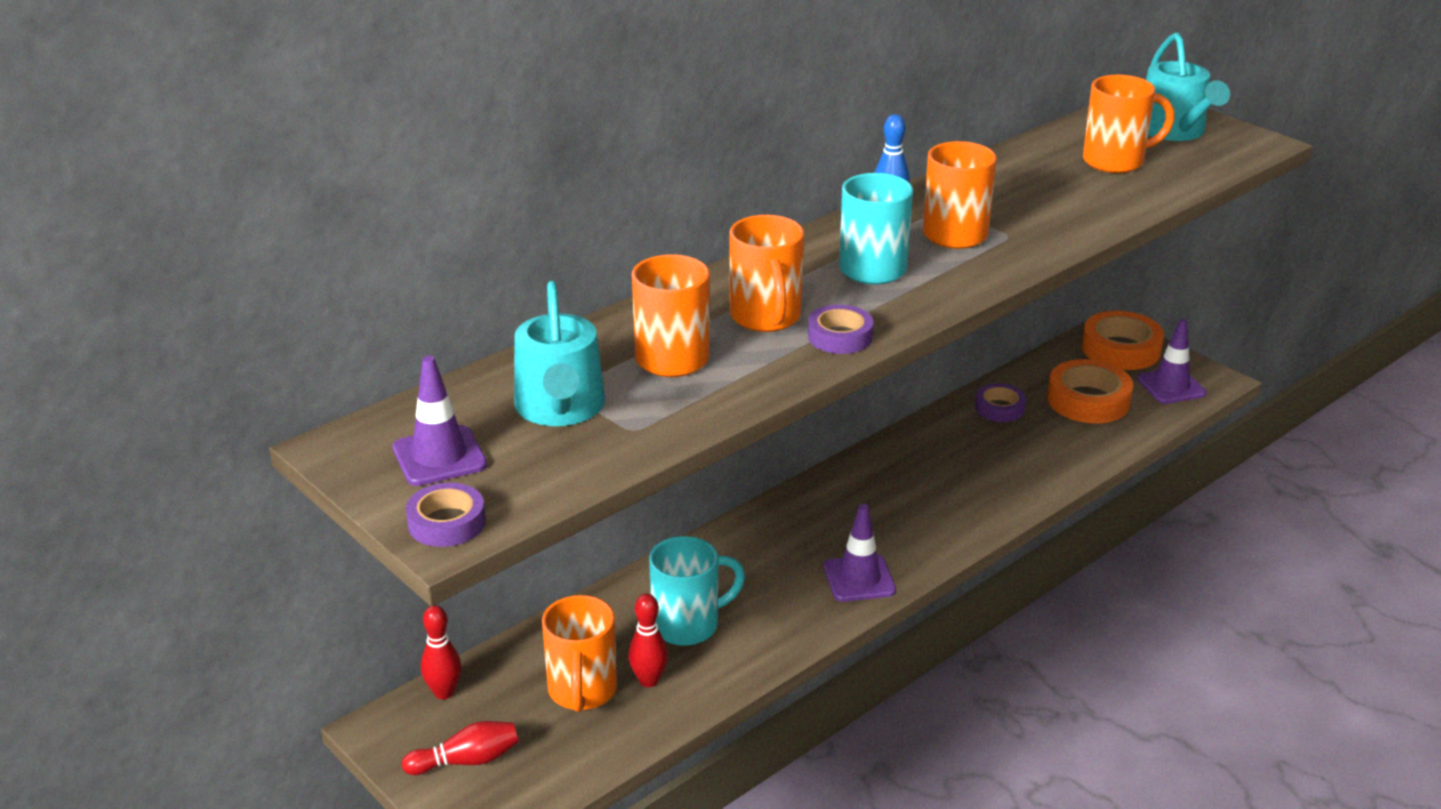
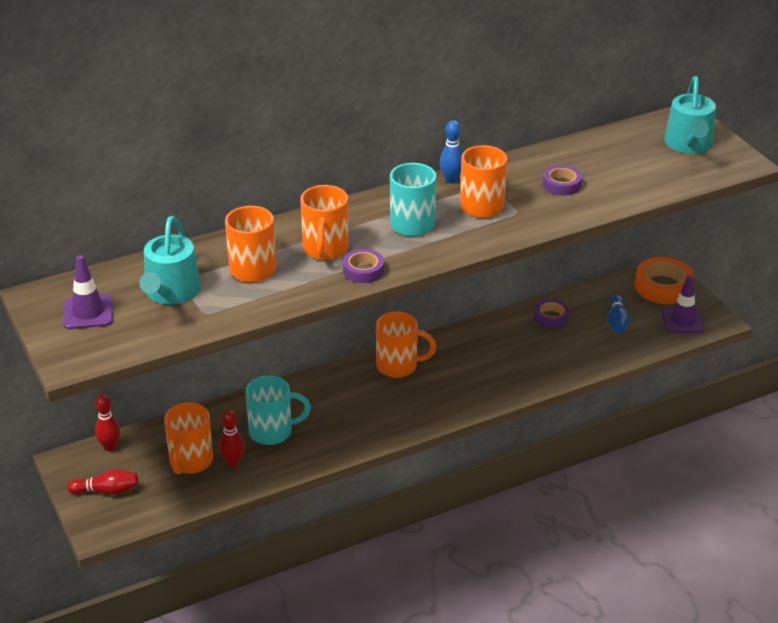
camera: 15 degrees right, 5 degrees up
(446, 523) = (73, 355): purple tape -> purple tape (561, 184)
(859, 579) = (394, 421): purple traffic cone -> none
(1088, 400) = (617, 322): orange tape -> blue bowling pin
(1115, 161) = (629, 164): orange mug -> orange mug (398, 366)

